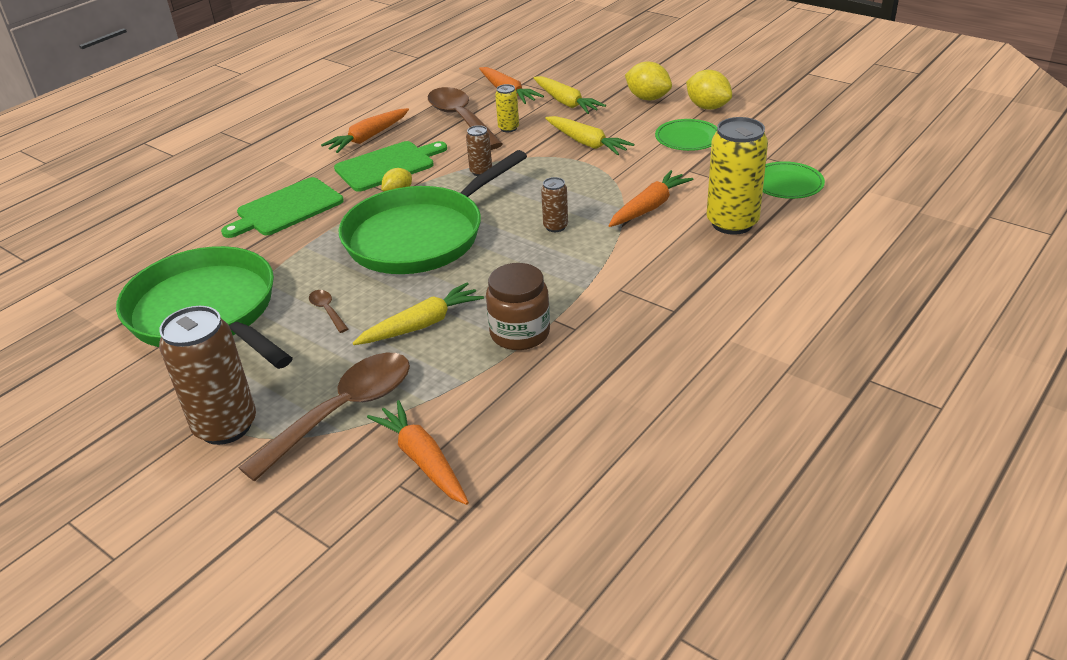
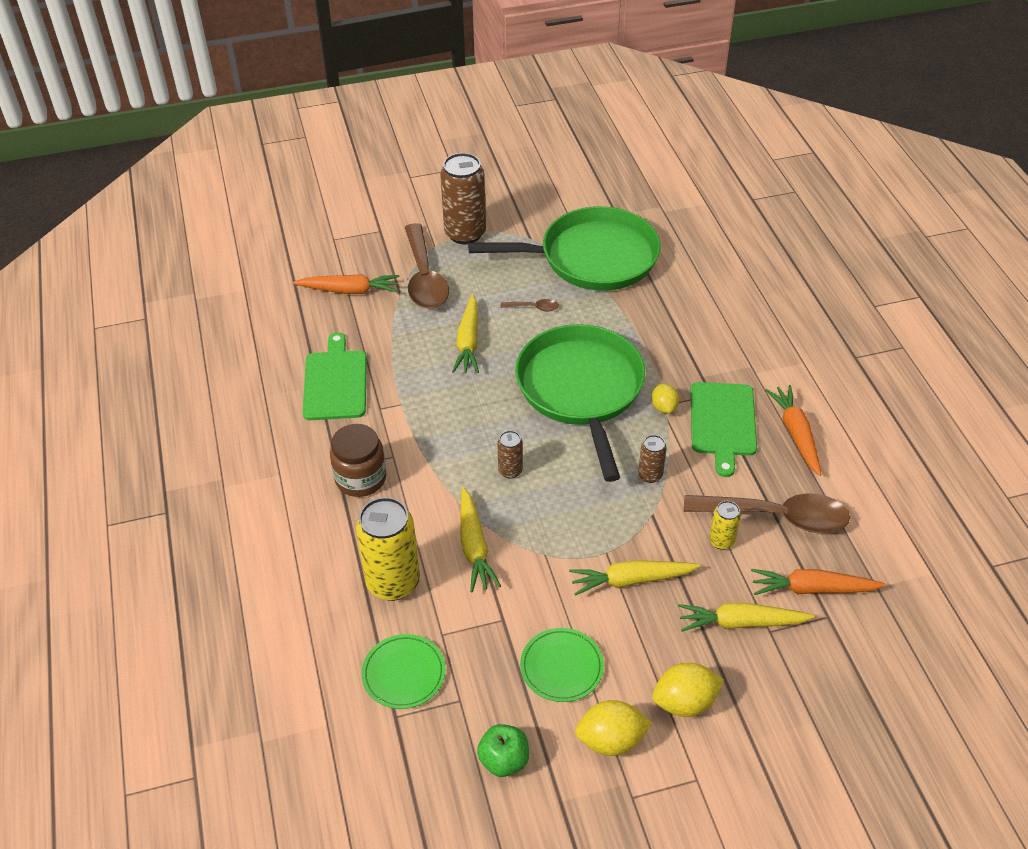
camera: 125 degrees right, 10 degrees up
(287, 208) = (703, 337): green cutting board -> green cutting board (335, 382)
(520, 333) = (406, 380): brown jar -> brown jar (361, 478)
(649, 207) = (474, 546): orange carrot -> yellow carrot
(776, 129) = (504, 760): none -> green apple

